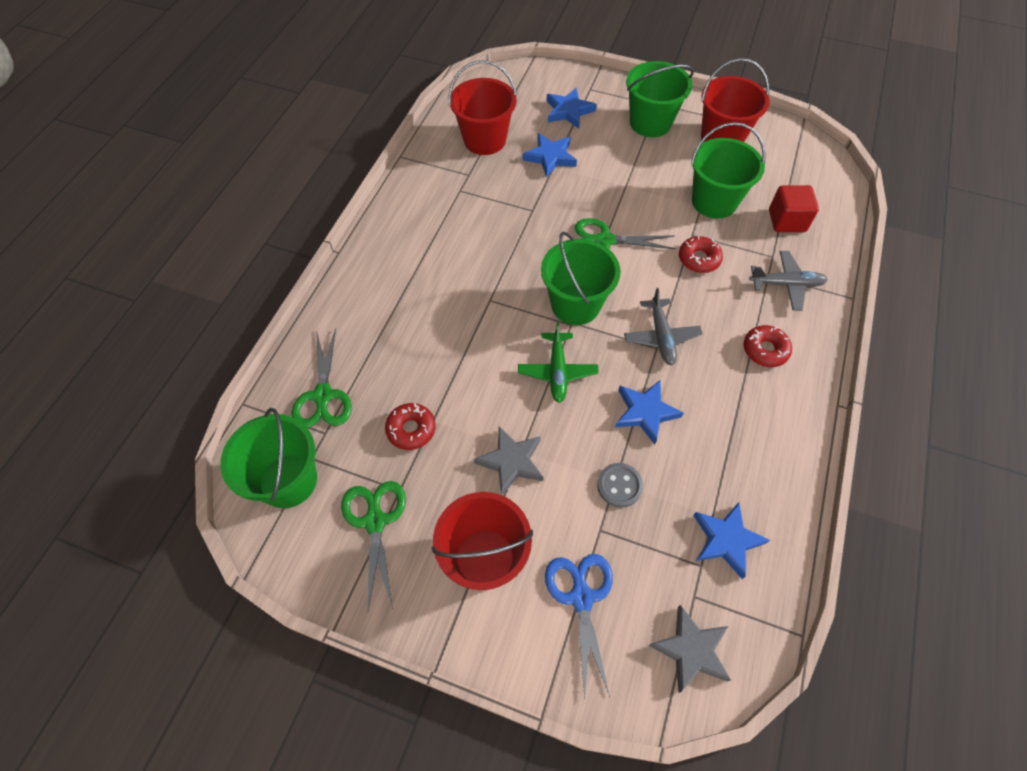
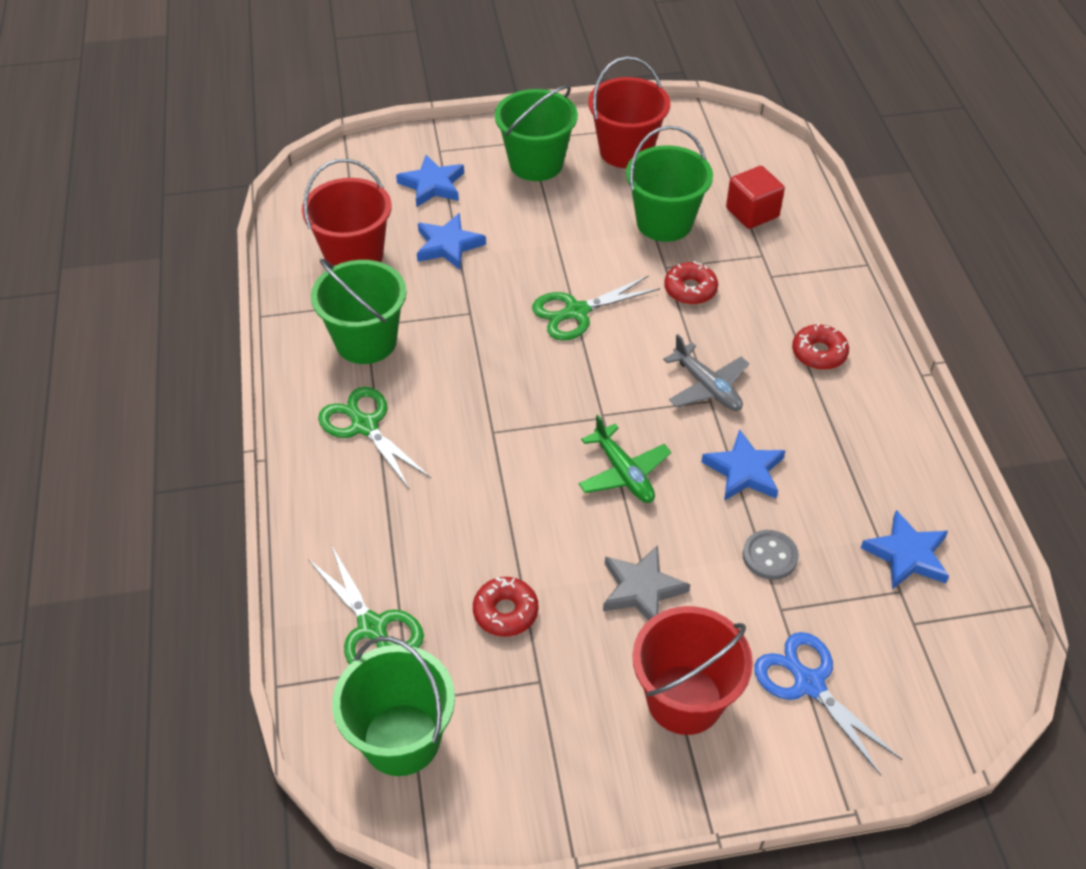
camera: 30 degrees left, 10 degrees down
(375, 521) = (537, 728): green scissors -> green scissors (365, 426)
(575, 304) = (593, 394): green bucket -> green bucket (366, 341)
(691, 650) = (945, 674): grey star -> none
(786, 284) = (795, 278): grey plane -> none

